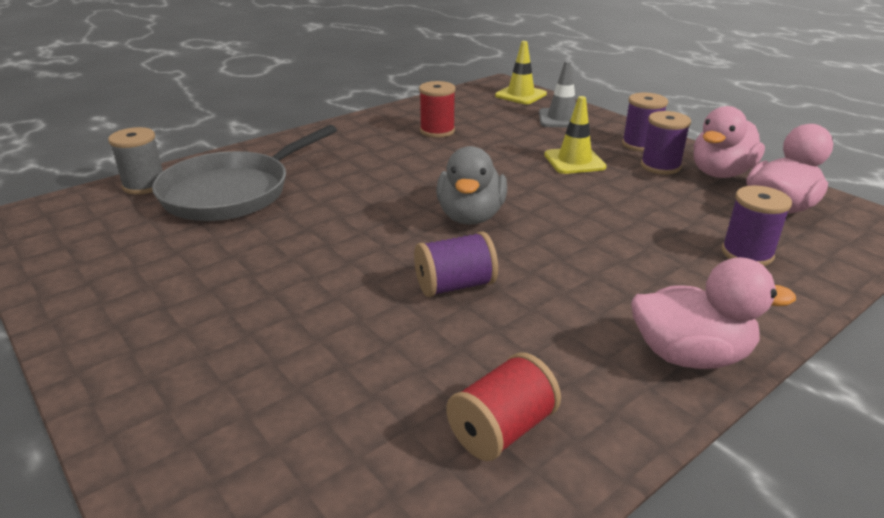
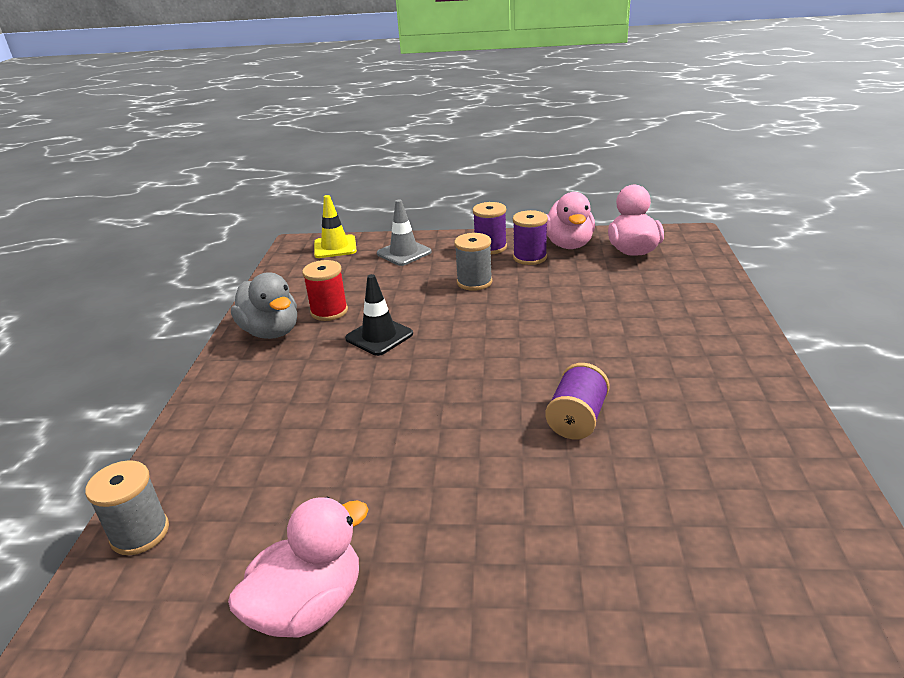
camera: 45 degrees left, 0 degrees up
(232, 192) = (256, 474): grey pan -> none
(436, 160) = (379, 336): none -> black traffic cone
(470, 216) = (490, 364): grey duck -> grey duck (271, 332)
(502, 430) = (763, 482): red spool -> none
(574, 161) = (474, 282): yellow traffic cone -> grey spool
(690, 355) = (750, 369): pink duck -> pink duck (308, 606)
(747, 253) = (668, 290): purple spool -> none

